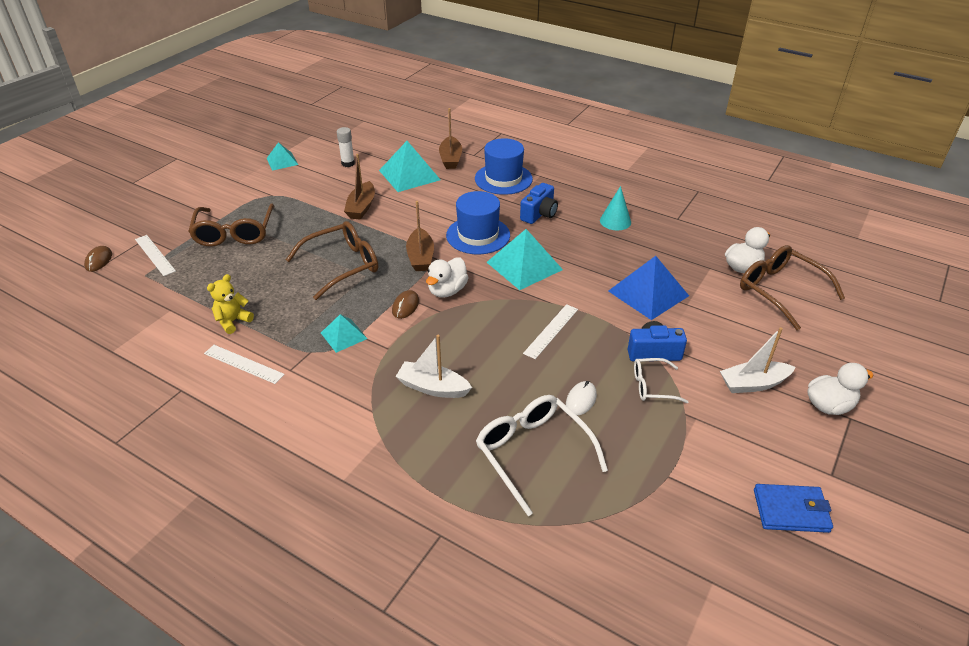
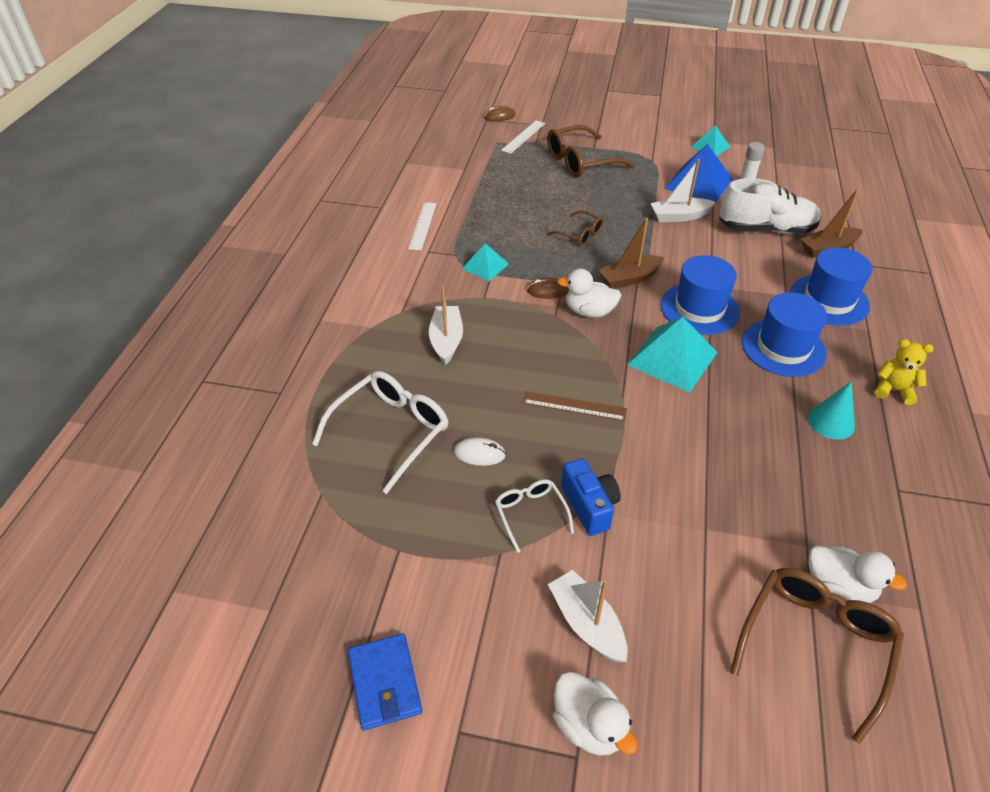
camera: 70 degrees right, 5 degrees up
(233, 321) = (468, 202): yellow teddy bear -> yellow teddy bear (893, 390)
(342, 265) = (580, 234): brown glasses -> brown glasses, size x0.56
(361, 207) = (679, 216): brown boat -> white boat
(409, 175) = (766, 229): turquoise pyramid -> white shoe
(539, 214) = (783, 348): blue camera -> blue hat
(551, 331) = (574, 406): white ruler -> brown ruler
(648, 293) = (700, 483): blue pyramid -> blue pyramid (698, 183)

